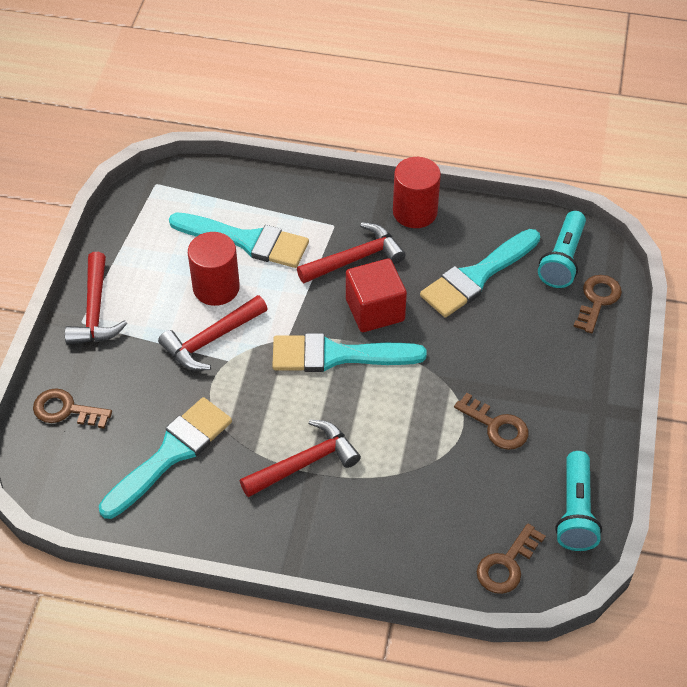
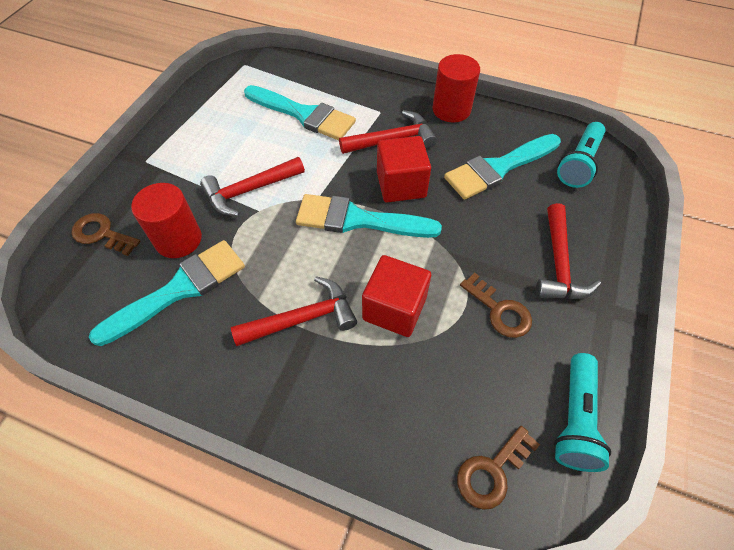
camera: 10 degrees right, 5 degrees up
(95, 311) = (160, 153): red hammer -> red hammer (559, 264)
(216, 288) = (267, 148): red cylinder -> red cylinder (178, 239)
(393, 440) = (394, 308): none -> red cube
(597, 300) = (610, 203): brown key -> none

